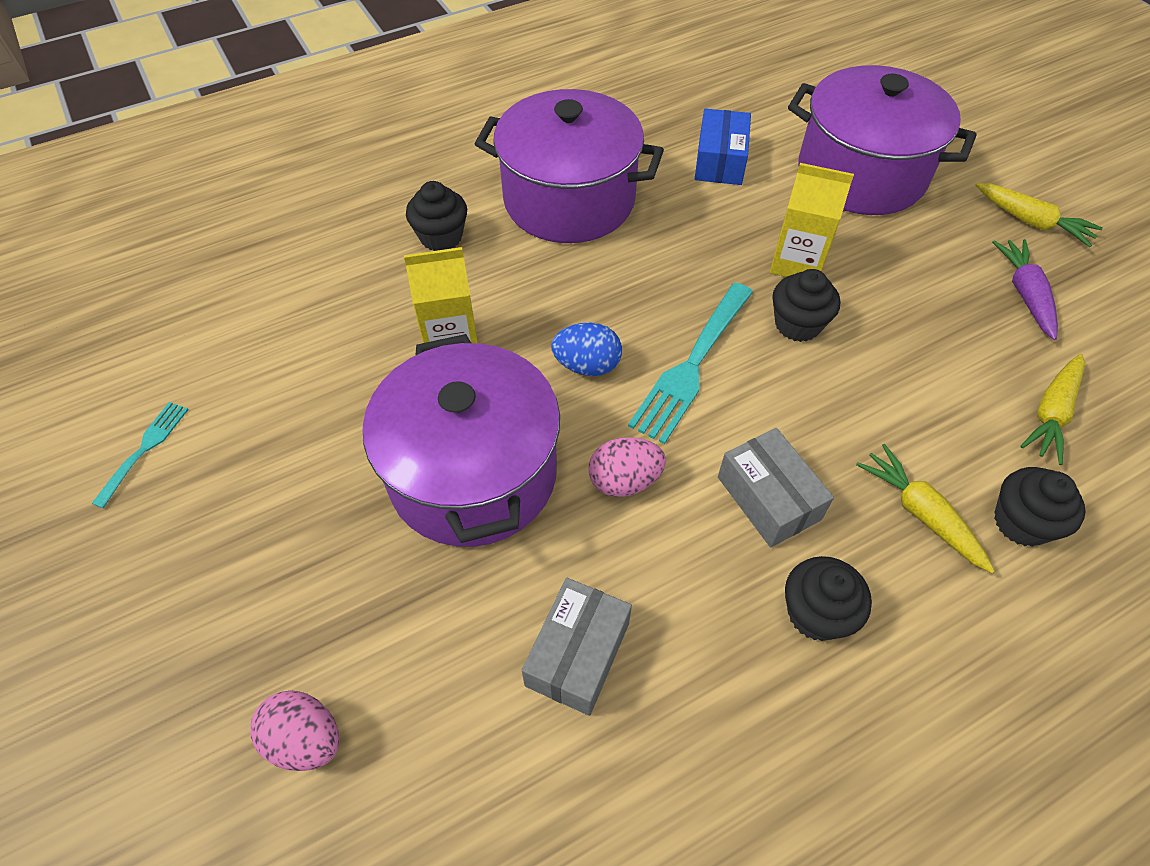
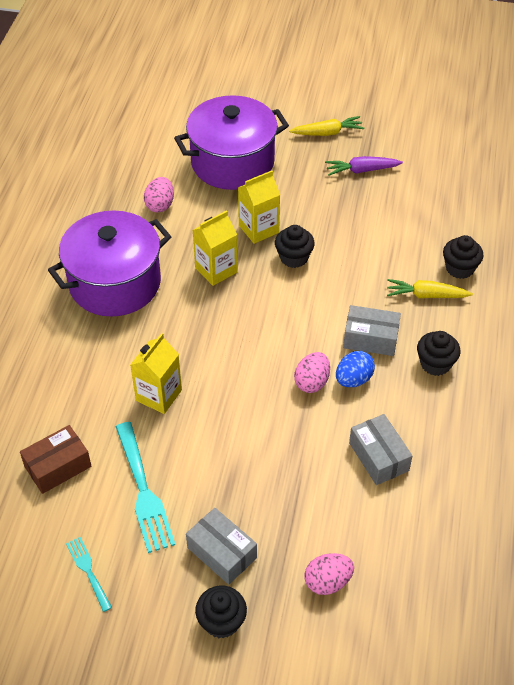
camera: 50 degrees left, 5 degrees down
(265, 569) = (222, 553): none -> grey box
(272, 324) = (58, 466): none -> brown box
(441, 237) = (78, 354): black cupcake -> black cupcake (221, 621)
(473, 474) = (250, 437): purple pot -> none
(587, 365) = (233, 351): blue egg -> blue egg (353, 379)
(688, 267) = (216, 270): none -> yellow carton
(692, 364) = (275, 312): turquoise fork -> turquoise fork (143, 490)
(720, 161) = (160, 205): blue box -> pink egg
(1025, 294) = (361, 170): purple carrot -> purple carrot turned 45 degrees counterclockwise
(1051, 413) = (424, 216): yellow carrot -> none

